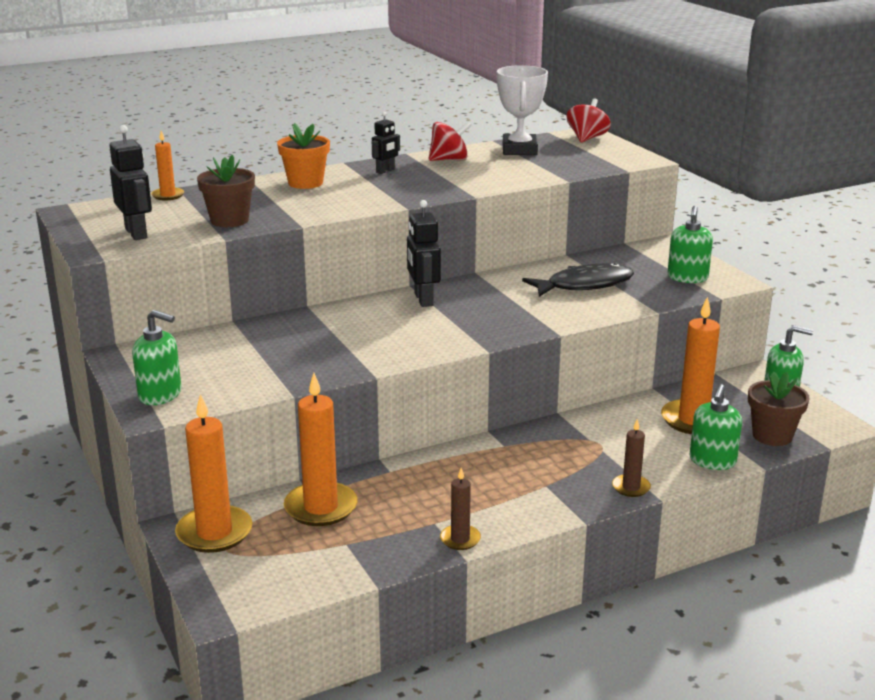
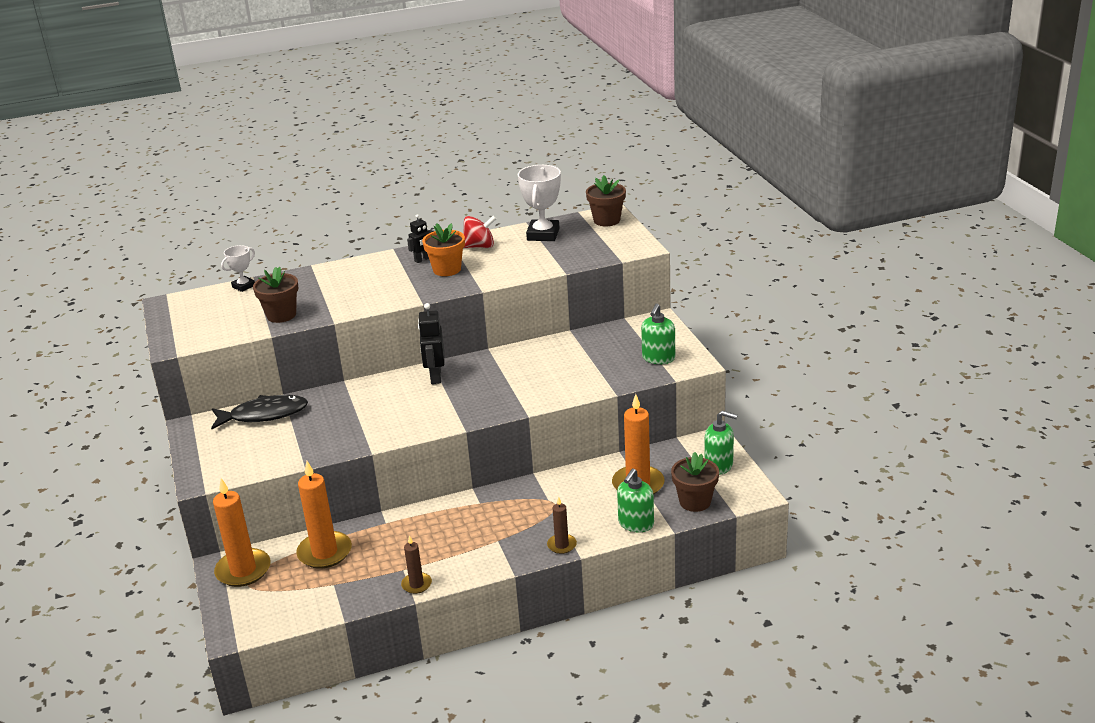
camera: 10 degrees right, 5 degrees up
(136, 233) = (208, 328): black robot -> none
(160, 395) = (210, 464): green soap dispenser -> none
(168, 195) = (243, 286): orange candle -> white trophy
(305, 183) = (354, 273): orange flower pot -> orange flower pot (447, 269)
(584, 285) = (570, 364): black fish -> black fish (264, 415)
(587, 138) = (606, 220): red spinning top -> brown flower pot

